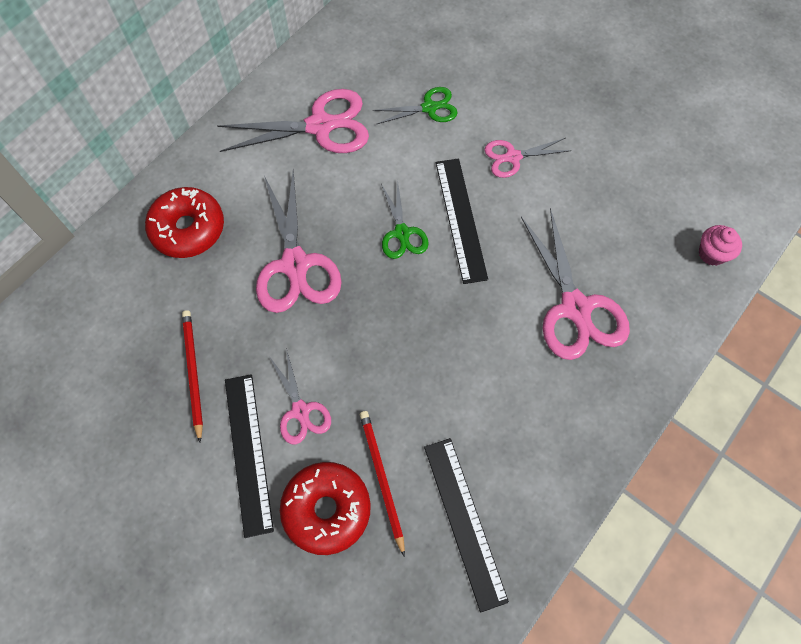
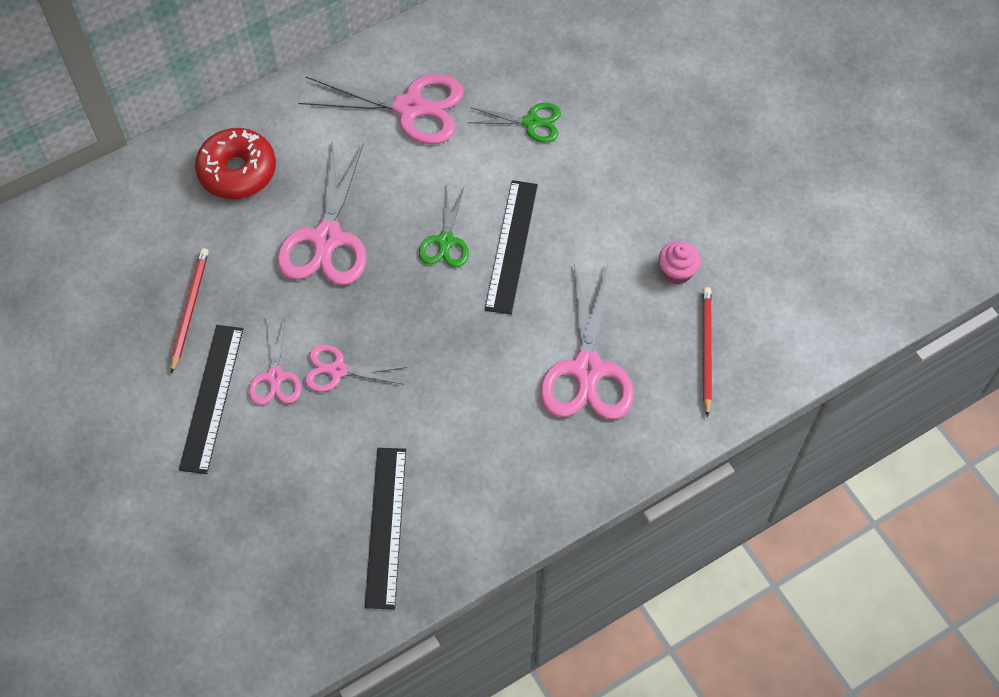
camera: 20 degrees right, 5 degrees down
(326, 509) = (263, 472): red donut -> none
(382, 478) = (325, 462): red pencil -> red pencil (706, 350)
(513, 157) = (595, 200): pink scissors -> pink scissors (338, 370)
(711, 253) = (757, 363): pink cupcake -> pink cupcake (677, 272)

